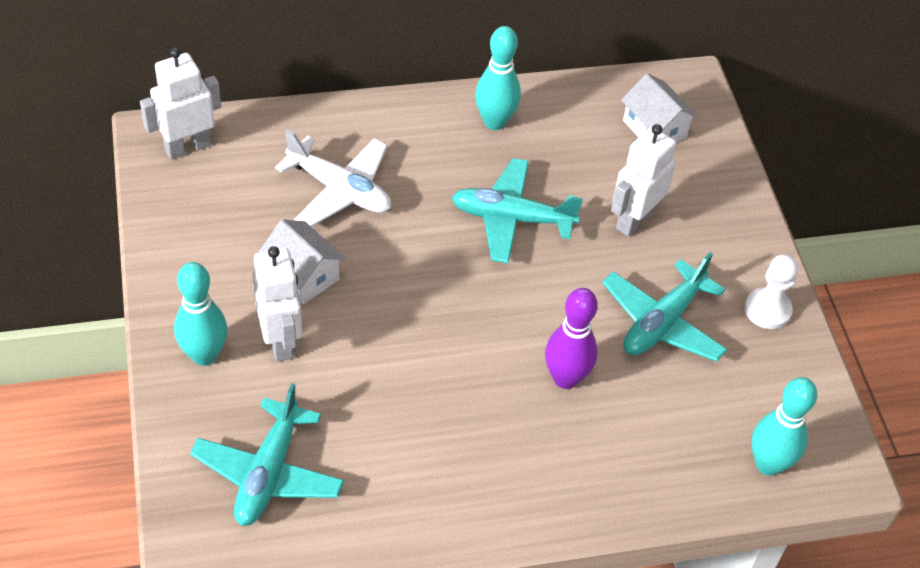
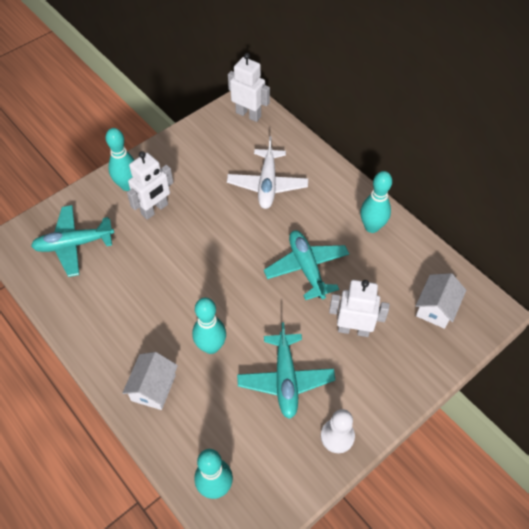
camera: 65 degrees right, 5 degrees up
(303, 275) = (201, 198): white house -> white house (153, 388)
(565, 378) = (211, 346): purple bowling pin -> turquoise bowling pin
(662, 322) = (285, 379): turquoise plane -> turquoise plane turned 105 degrees counterclockwise

